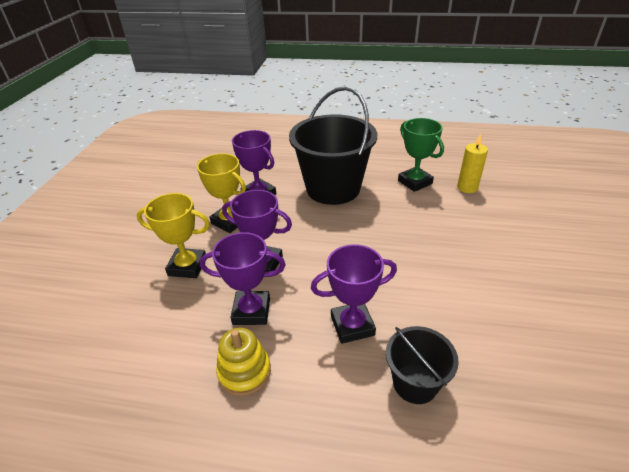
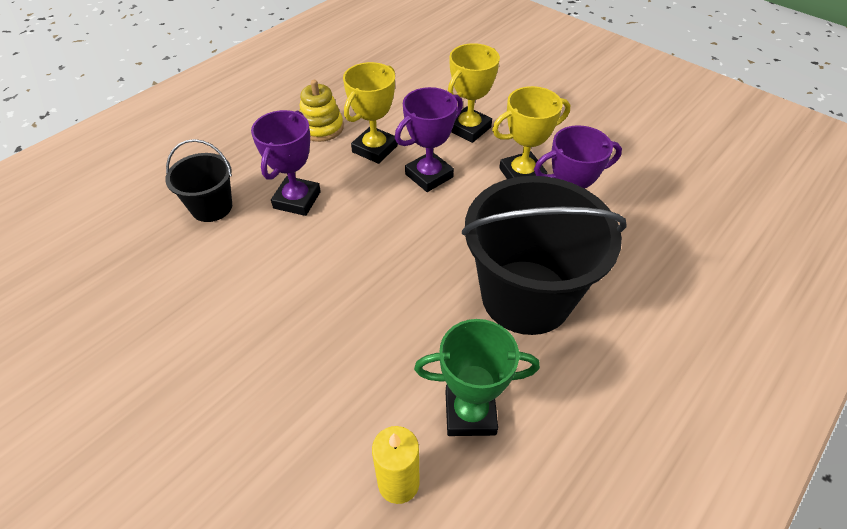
camera: 120 degrees right, 10 degrees up
(251, 311) = (375, 149): purple trophy -> yellow trophy

